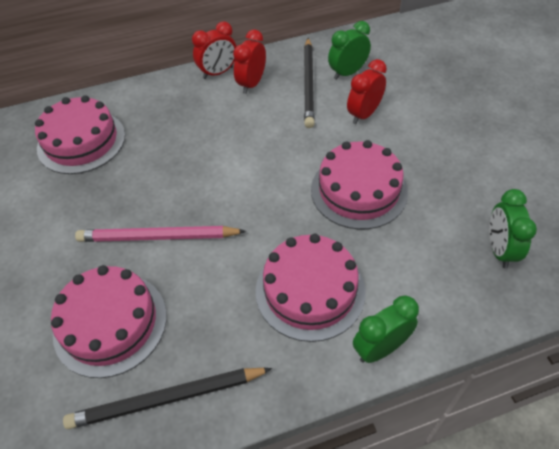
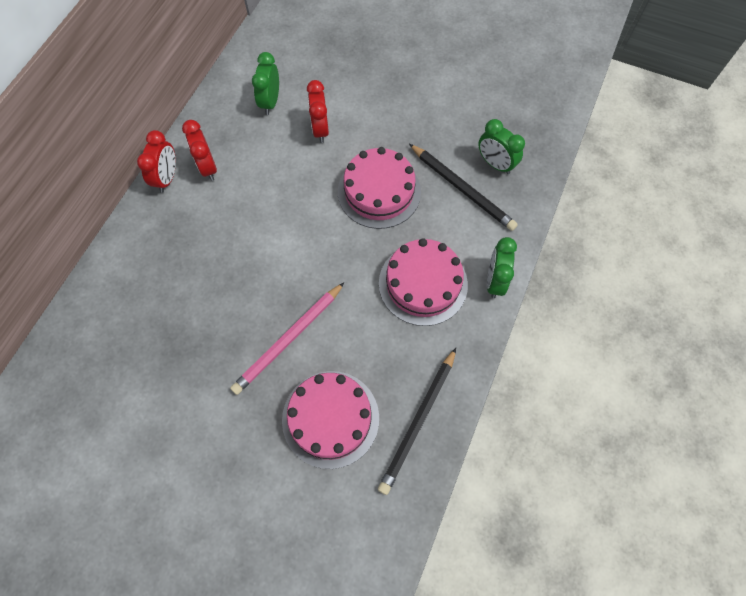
camera: 50 degrees left, 15 degrees up
(81, 141) = (130, 326): pink cake -> none
(309, 84) = (252, 133): black pencil -> black pencil (462, 189)

